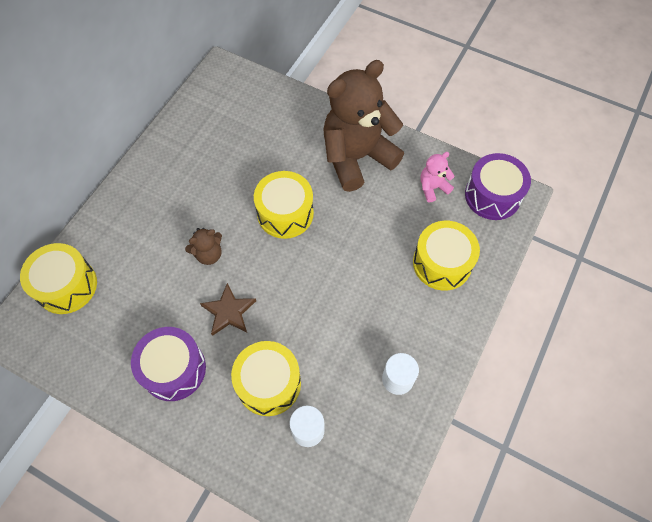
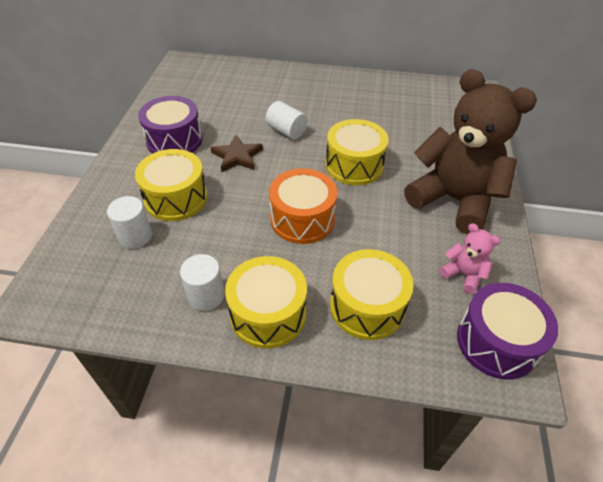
camera: 70 degrees right, 15 degrees down
(66, 286) = (226, 73): yellow drum -> yellow drum (268, 314)
(208, 254) = (286, 131): brown teddy bear -> white cylinder
(337, 279) = (302, 219): none -> orange drum

